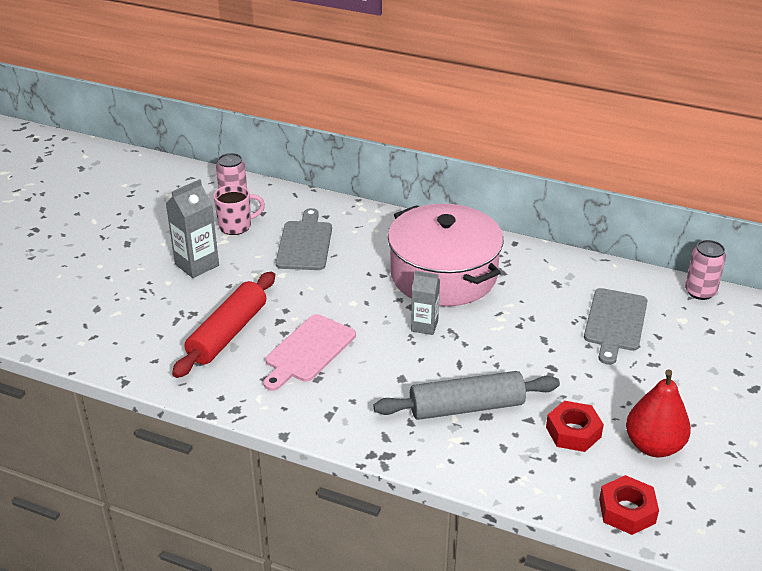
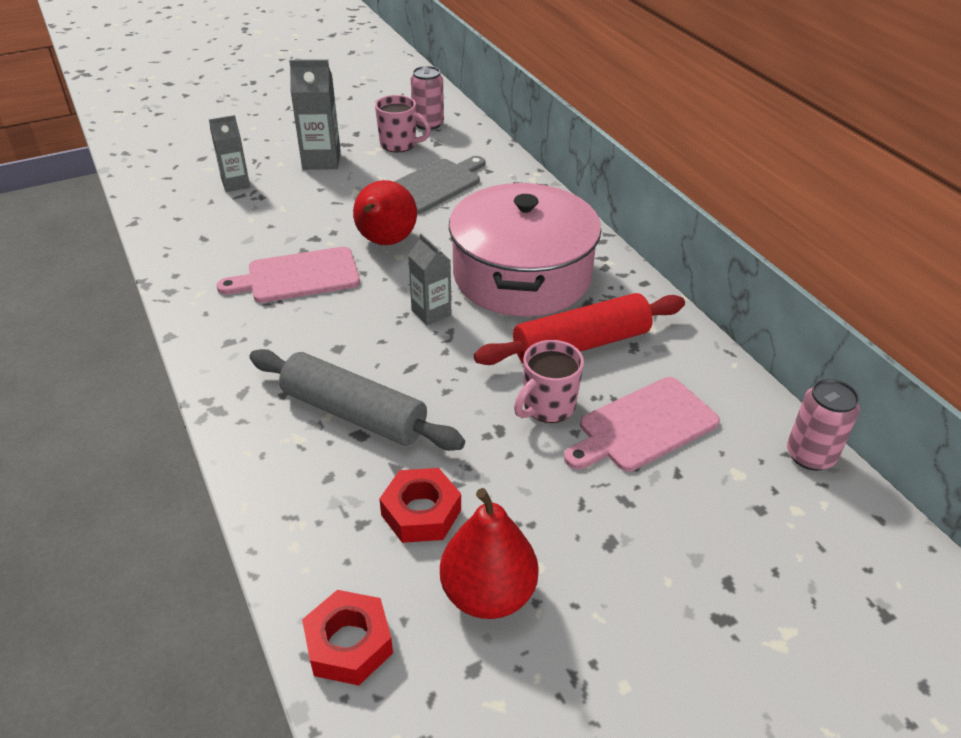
camera: 40 degrees right, 5 degrees up
(158, 314) = (235, 184): none -> grey carton
(227, 333) = (259, 226): red rolling pin -> red rolling pin (581, 344)
(330, 298) = (385, 242): none -> red pear
(558, 341) = (547, 407): none -> pink mug
(615, 322) = (644, 426): grey cutting board -> pink cutting board

